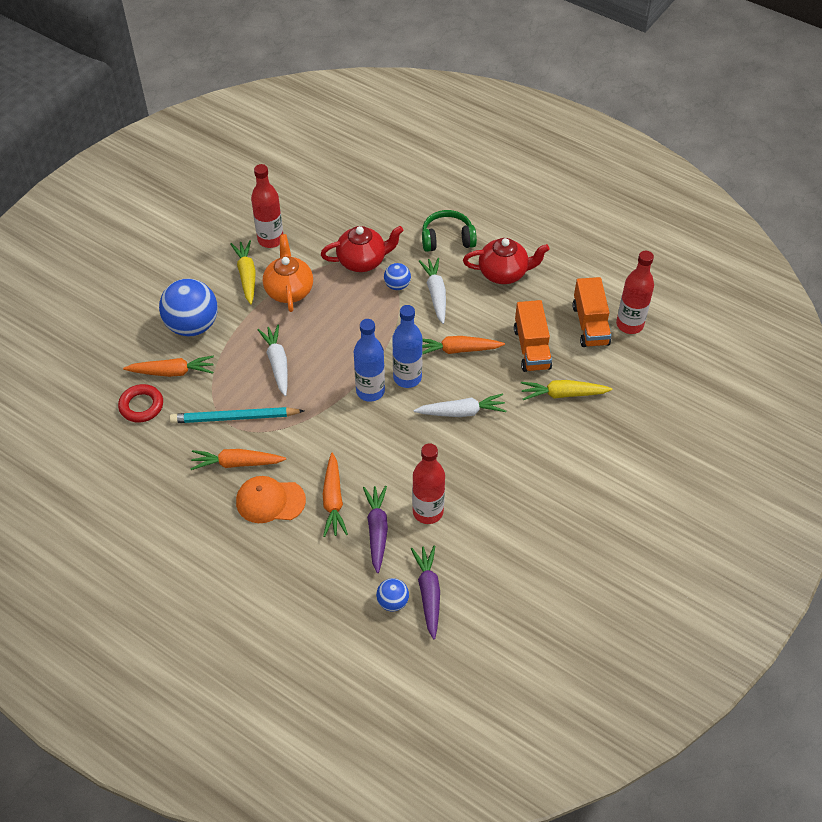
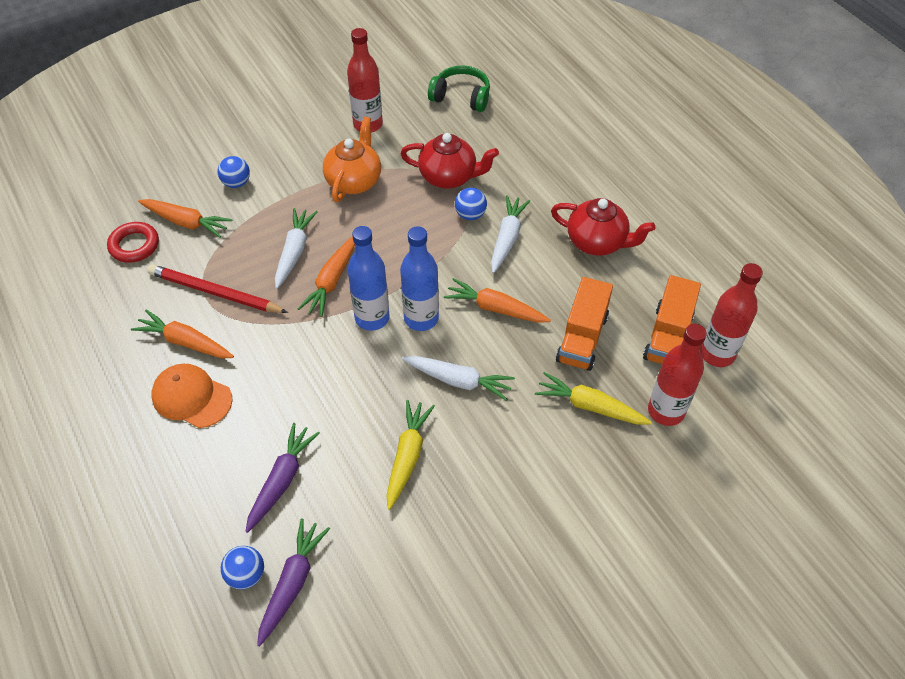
camera: 25 degrees right, 0 degrees up
(192, 325) = (236, 183): blue ball -> blue ball, size x0.49
(235, 418) = (215, 293): turquoise pencil -> red pencil
(247, 275) = (321, 152): yellow carrot -> yellow carrot (407, 456)
(333, 500) = (257, 425): orange carrot -> orange carrot (331, 281)
(428, 512) = (351, 482): red bottle -> red bottle (666, 411)
(447, 239) = (554, 184): green headphones -> green headphones (461, 97)

